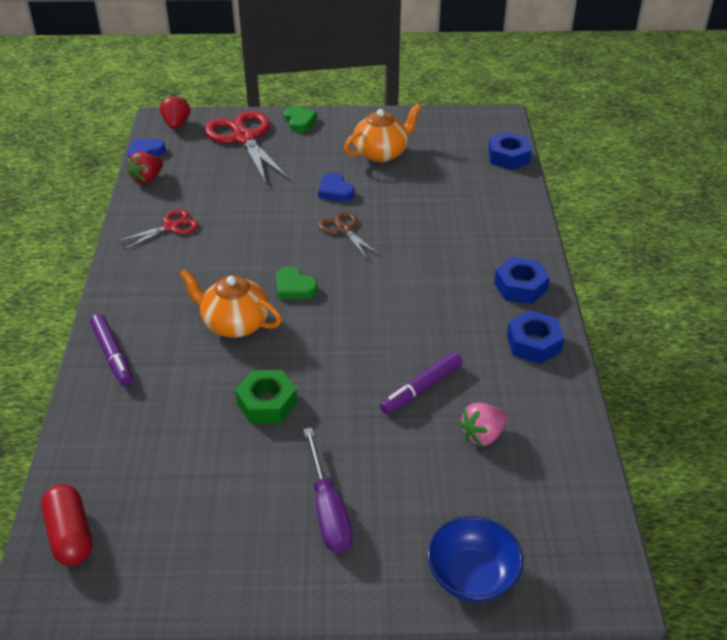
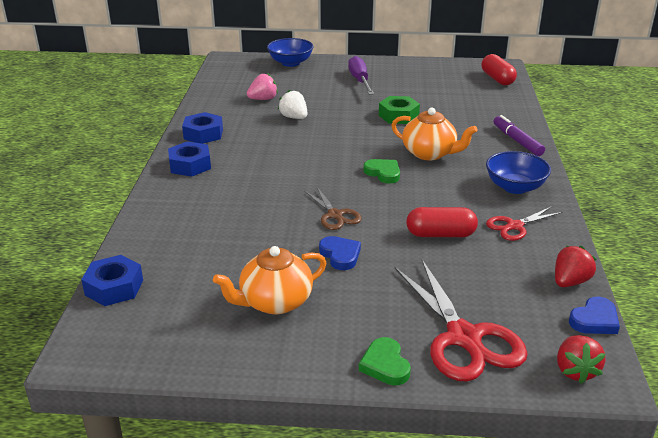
camera: 175 degrees left, 10 degrees down
(150, 275) = (515, 187): none -> blue bowl
(244, 215) = (440, 234): none -> red capsule
(421, 389) = (294, 117): purple marker -> white strawberry

